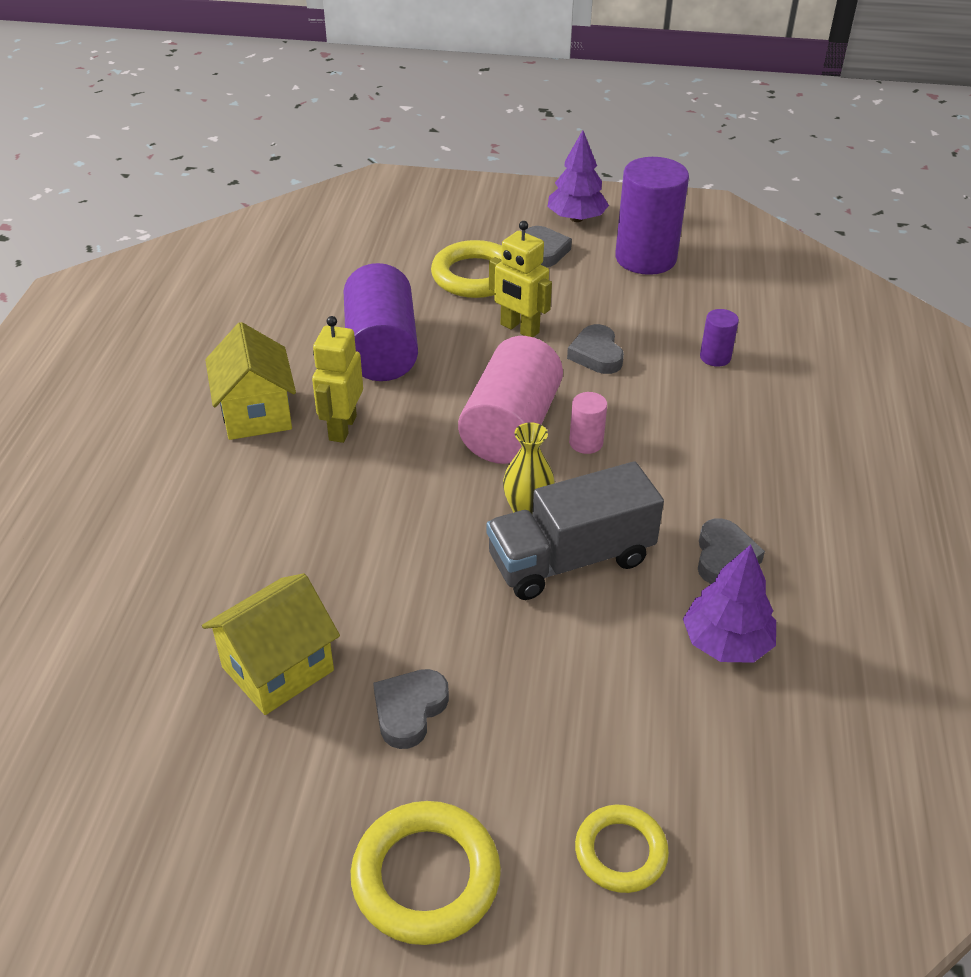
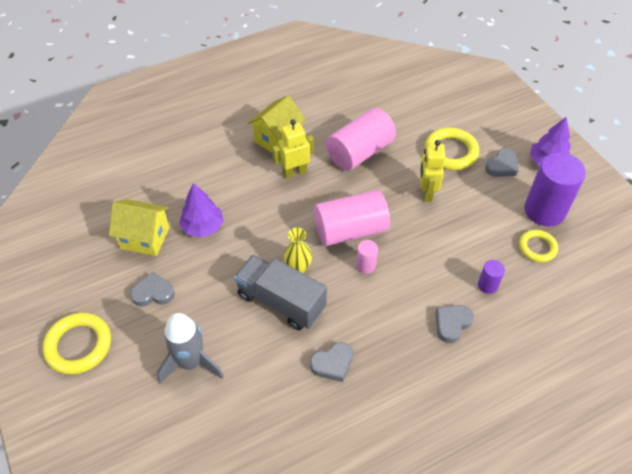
camera: 55 degrees right, 10 degrees up
(381, 349) = (360, 152): purple cylinder -> pink cylinder
(596, 354) = (437, 233): grey heart -> grey heart (452, 324)
(596, 723) = (191, 363): none -> grey rocket
(620, 852) = (129, 407): yellow ring -> yellow ring (537, 247)
(726, 642) = (276, 391): purple tree -> purple tree (203, 227)

